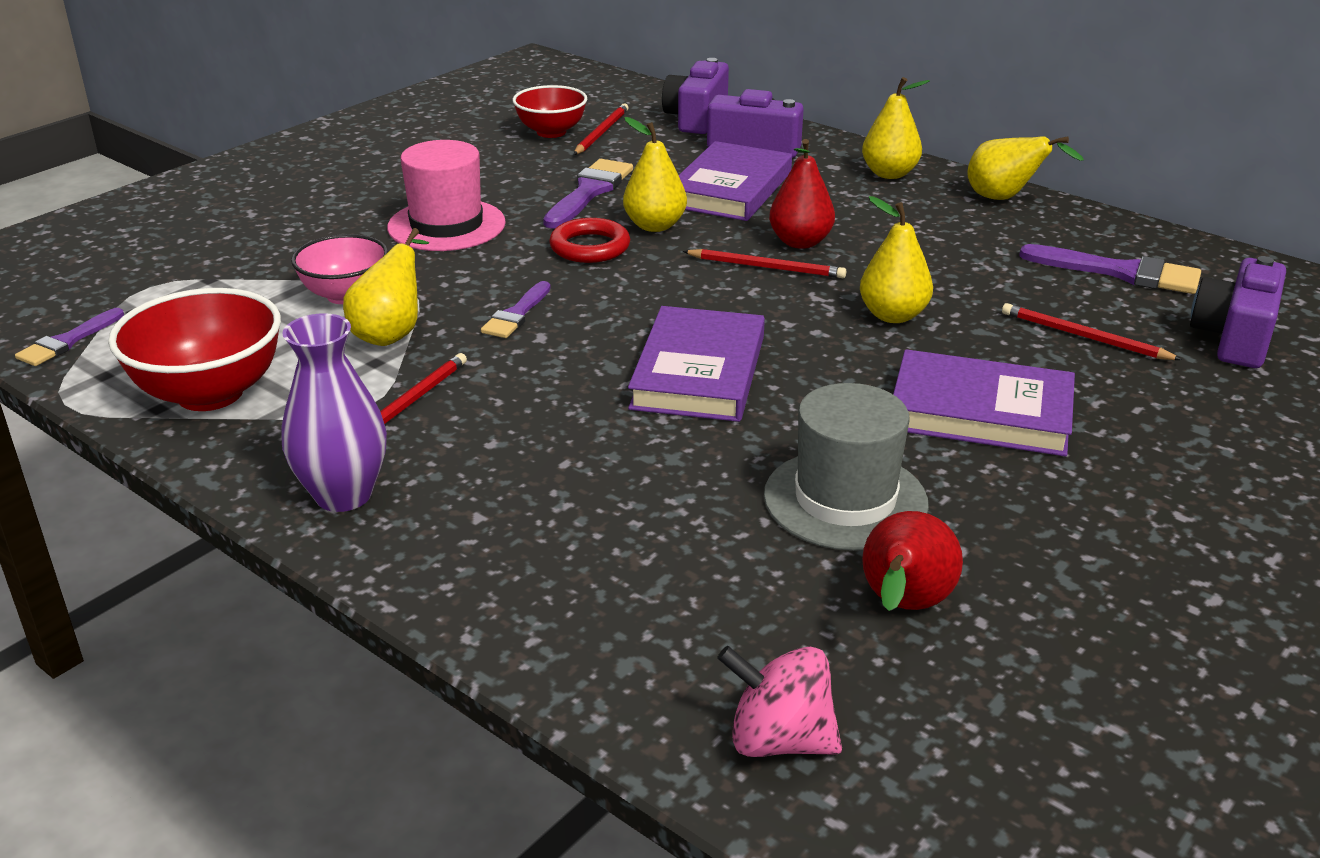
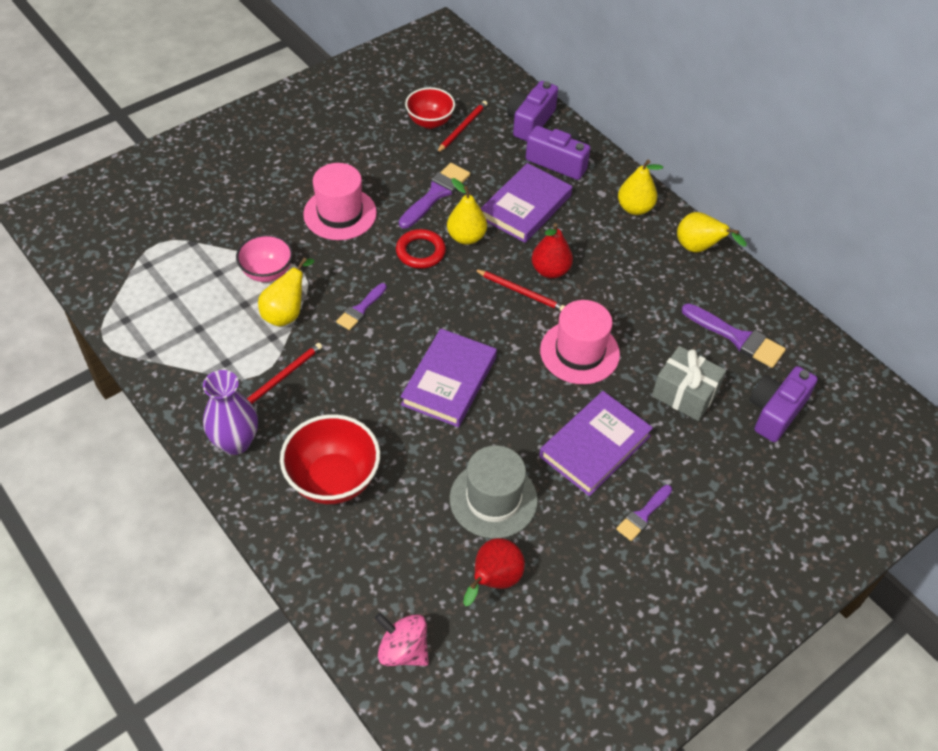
camera: 10 degrees right, 20 degrees up
(68, 341) = (109, 286): purple brush -> purple brush (643, 515)
(210, 393) = (179, 347): red bowl -> red bowl (333, 479)
(893, 315) = (579, 352): yellow pear -> pink hat
(980, 412) = (595, 446): purple book -> purple book turned 75 degrees counterclockwise
(1084, 337) = (685, 393): red pencil -> grey gift

